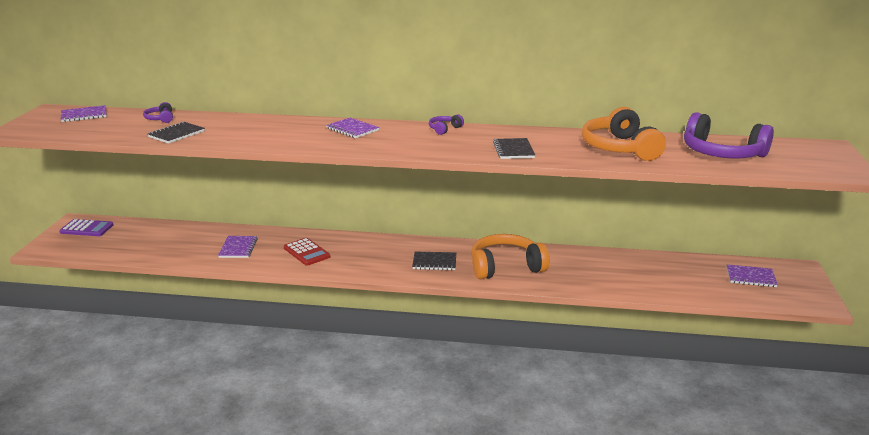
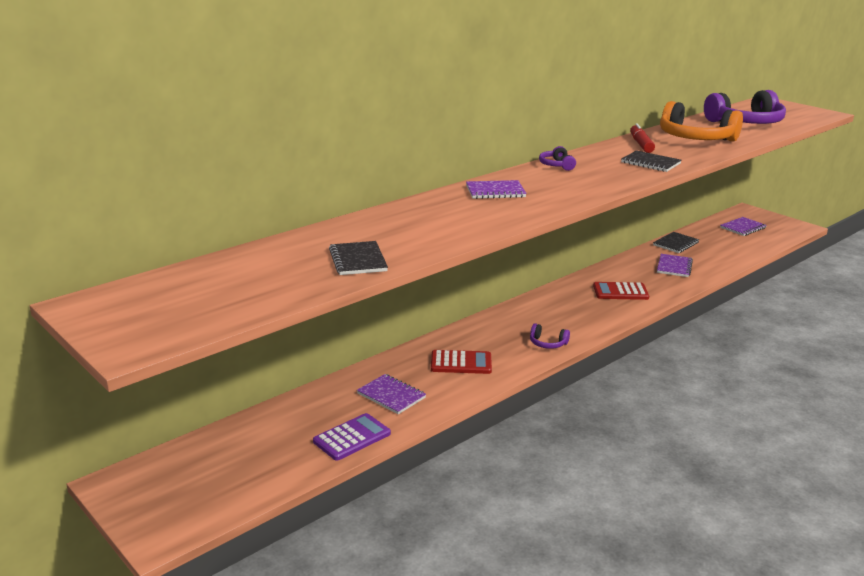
camera: 50 degrees left, 0 degrees up
(84, 115) = (160, 290): purple notebook -> purple notebook (674, 267)
(86, 229) = (156, 481): purple calculator -> purple calculator (352, 438)
(160, 119) = (277, 255): purple headphones -> purple headphones (547, 343)
(434, 262) = (571, 315): black notebook -> black notebook (675, 244)
(505, 267) = (620, 292): orange headphones -> red calculator
(557, 137) = (641, 144): none -> red marker

